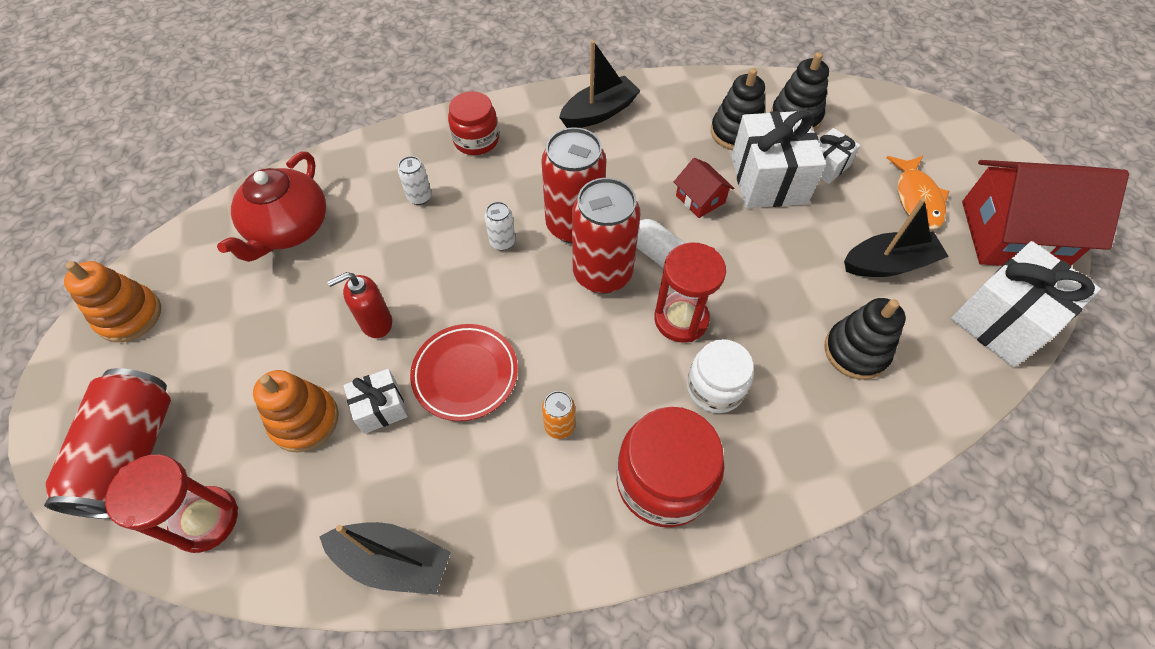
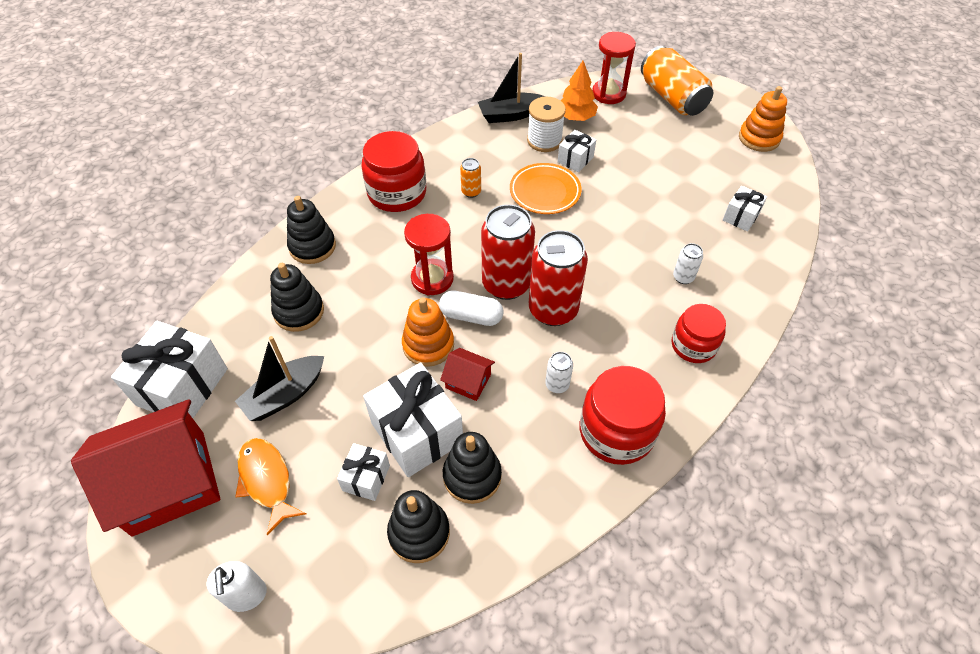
camera: 150 degrees right, 5 degrees down
(132, 454) = (672, 97): red can -> orange can
(289, 228) = (740, 217): red teapot -> white gift
(304, 494) = (575, 117): none -> orange tree
(305, 420) = (608, 139): orange stacking toy -> orange stacking toy (428, 345)
(376, 323) = (622, 193): red soap dispenser -> none
(390, 469) = (544, 140): none -> white spool
(465, 374) = (545, 192): red plate -> orange plate
(502, 242) = (593, 273): white can -> white can (557, 385)
(599, 112) = (616, 431): black boat -> red jar
(715, 387) = (389, 248): white jar -> none
(817, 442) = (312, 246): none -> black stacking toy
(941, 134) = (246, 595): none -> white soap dispenser

